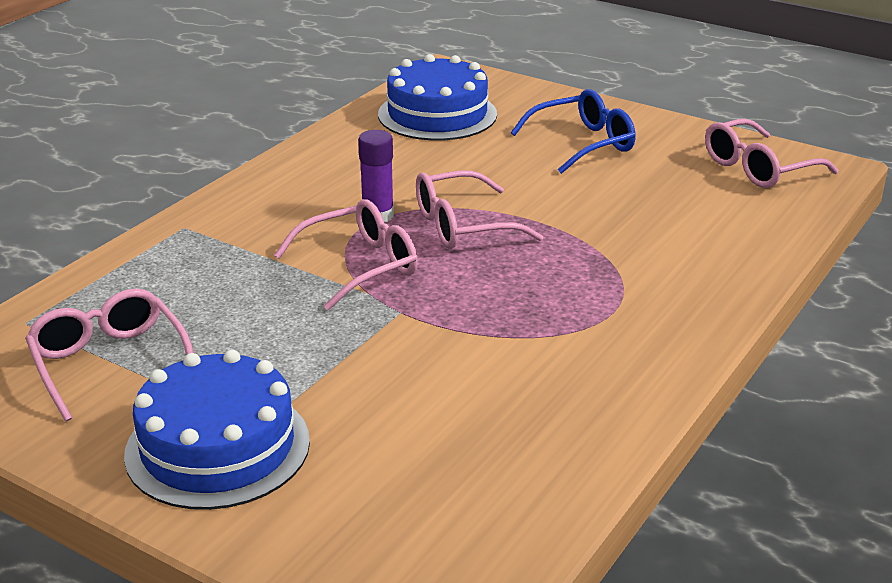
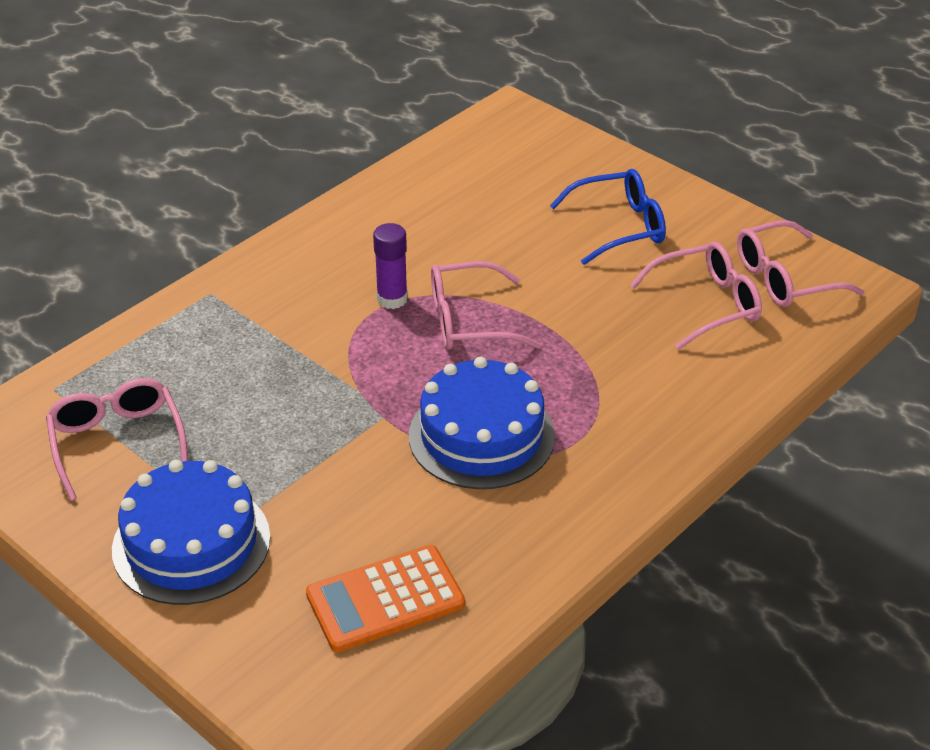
camera: 10 degrees right, 10 degrees up
(360, 266) = (360, 358): pink glasses -> pink glasses (707, 304)
(437, 114) = (485, 172): blue cake -> blue cake (481, 436)
(458, 475) = (385, 599): none -> orange calculator

